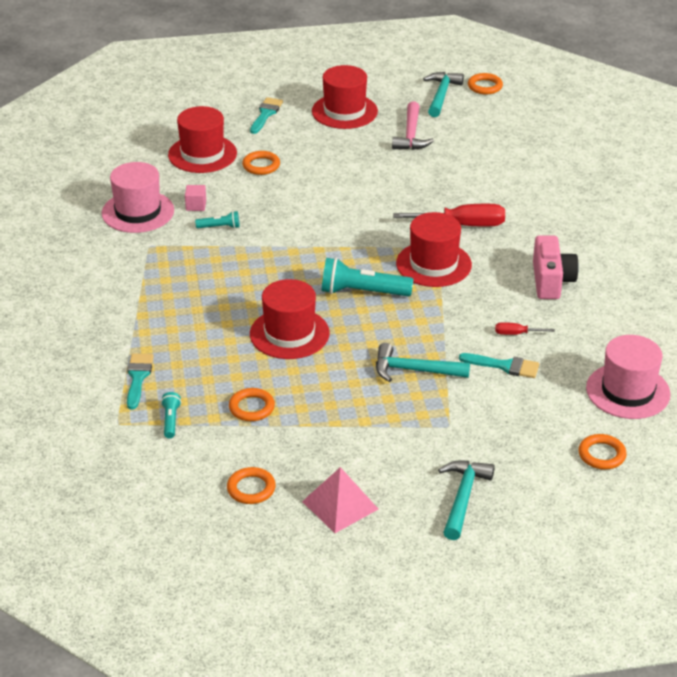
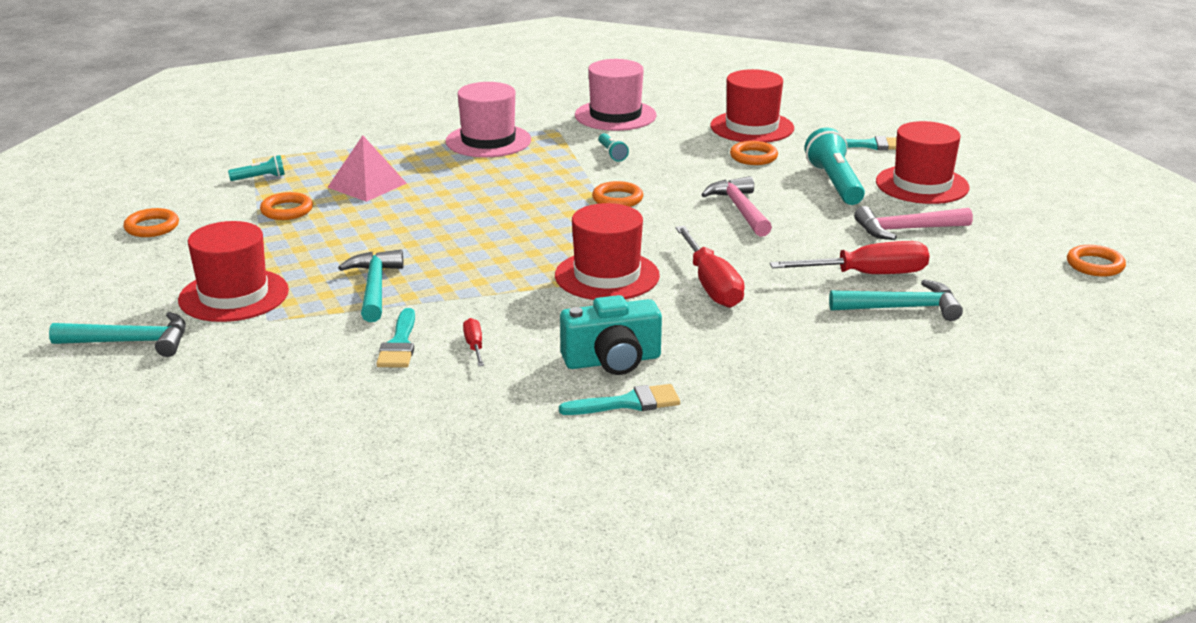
camera: 75 degrees right, 10 degrees down
(138, 377) = (327, 155): turquoise brush -> turquoise brush (628, 403)
(196, 205) = (646, 138): pink cube -> none
(289, 334) = (425, 212): red hat -> red hat (233, 295)
(340, 505) = (122, 273): pink pyramid -> pink pyramid (367, 185)
(351, 190) = (740, 209): none -> pink hammer
(362, 292) = (523, 240): turquoise flashlight -> turquoise flashlight (835, 183)
(441, 95) = (1033, 238): turquoise hammer -> turquoise hammer (902, 308)
(469, 165) = (867, 275): none -> red screwdriver
(551, 281) = (612, 361): pink camera -> turquoise camera
(601, 455) = (216, 432): orange ring -> orange ring (617, 199)
(628, 391) = (364, 443): pink hat -> pink hat (488, 141)

